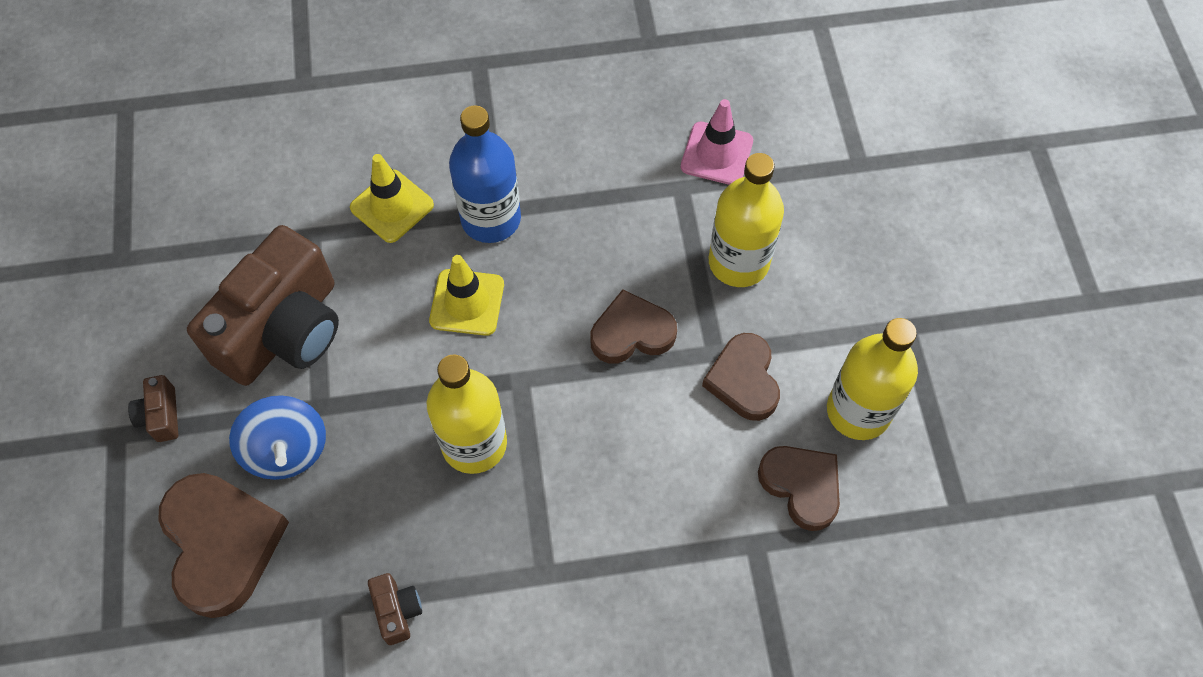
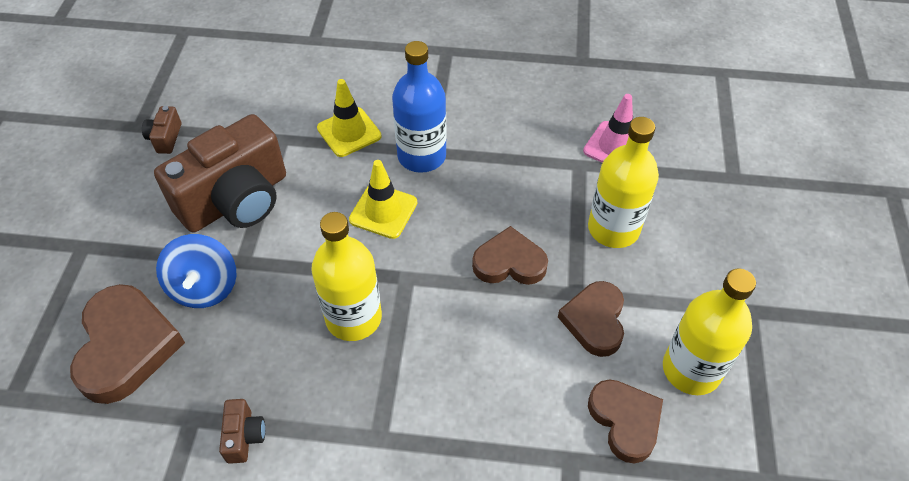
camera: 15 degrees right, 10 degrees down
(161, 416) = (121, 240): brown camera -> brown camera (165, 138)

